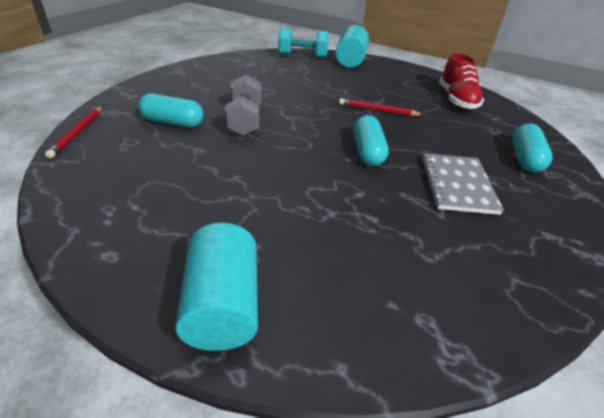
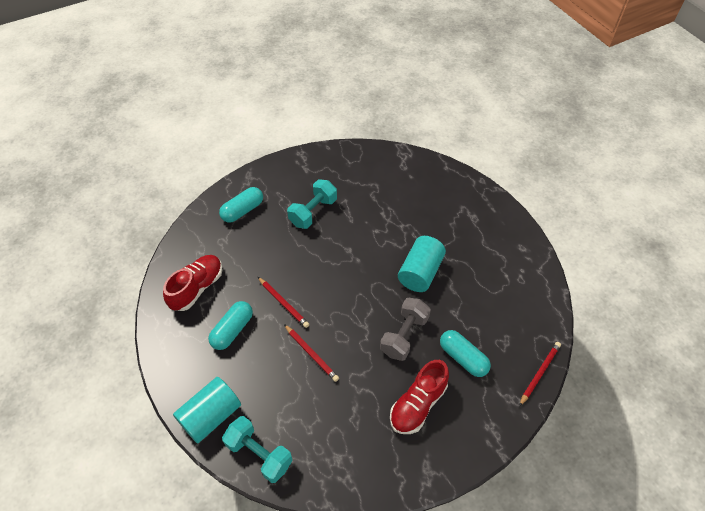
camera: 145 degrees left, 15 degrees up
(204, 91) = (418, 404): none -> red shoe
(223, 305) = (478, 204): turquoise cylinder -> turquoise cylinder (420, 272)
(318, 93) = (311, 354): none -> red pencil
(367, 151) = (339, 260): turquoise capsule -> turquoise capsule (232, 330)
(457, 185) = (313, 212): grey notebook -> turquoise dumbbell

